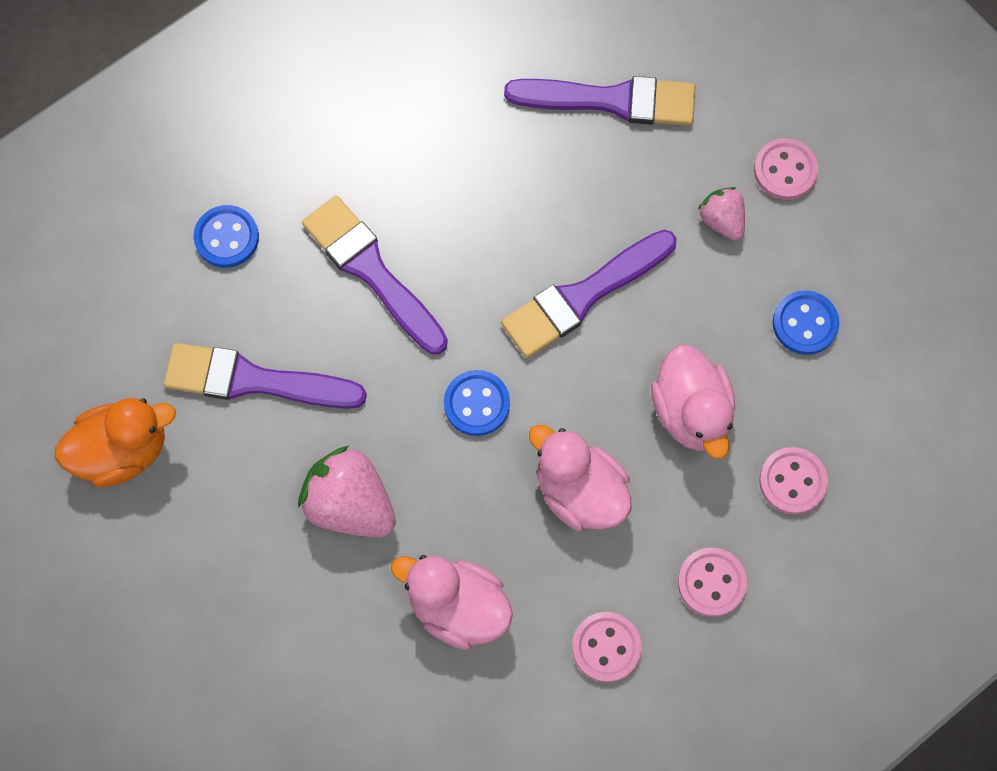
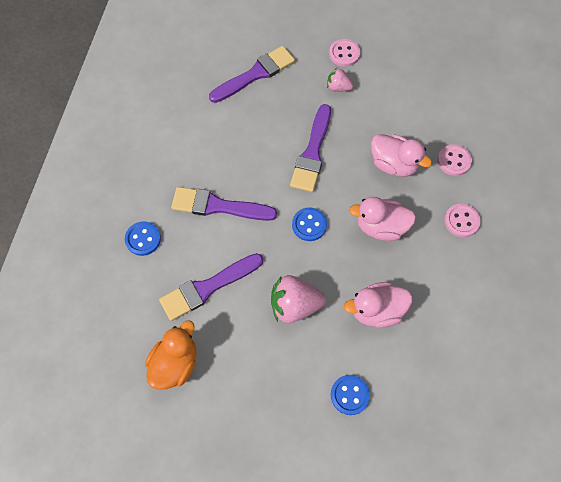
camera: 40 degrees left, 5 degrees down
(606, 647) = (447, 278): pink button -> none
(805, 323) = (403, 102): blue button -> blue button (349, 395)

